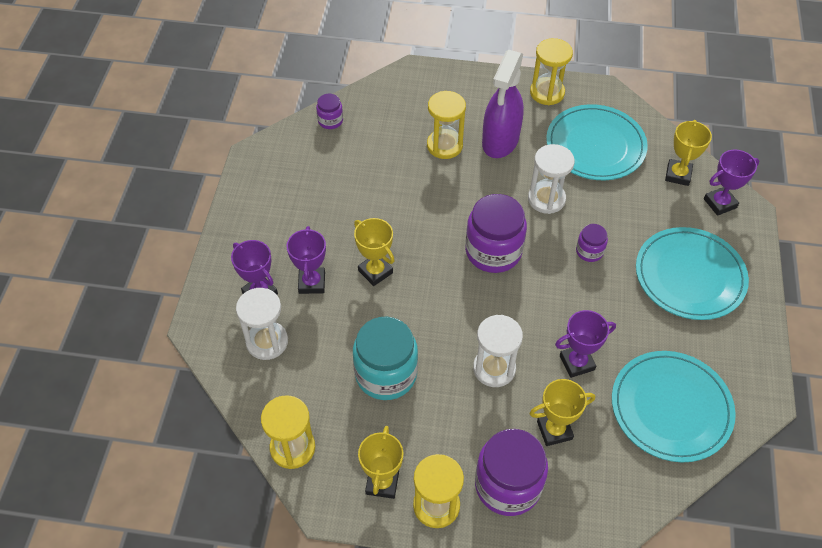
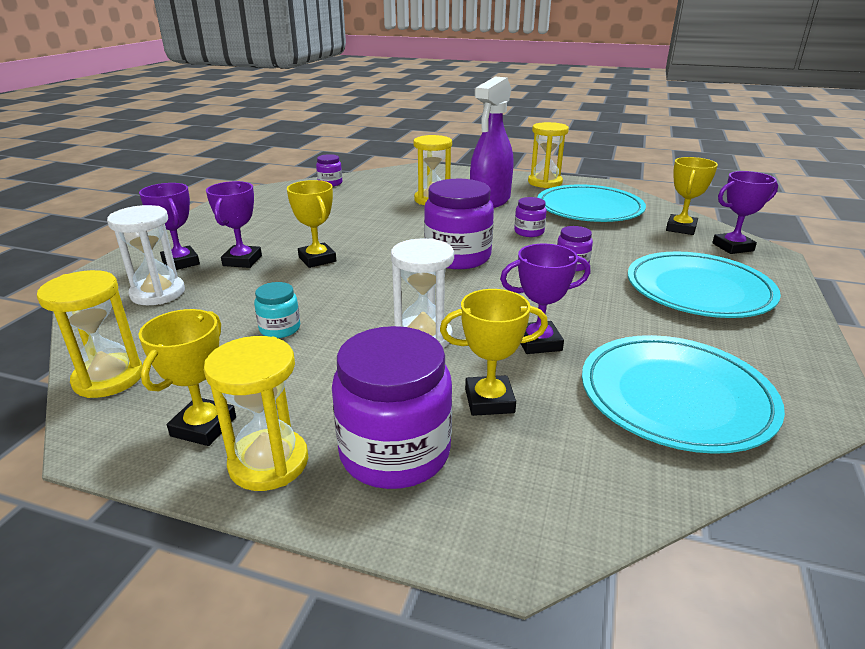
camera: 10 degrees right, 25 degrees down
(386, 374) = (280, 329): turquoise jar -> turquoise jar, size x0.49
(546, 199) = (529, 232): white hourglass -> purple jar

